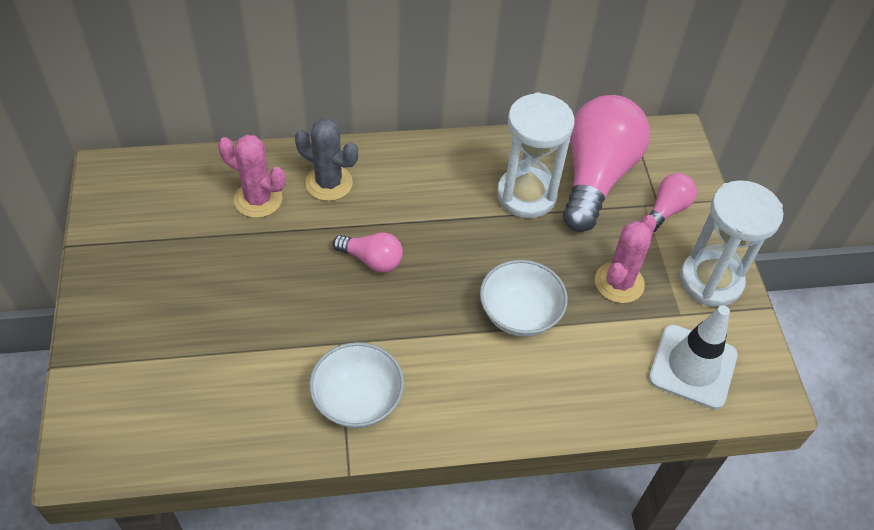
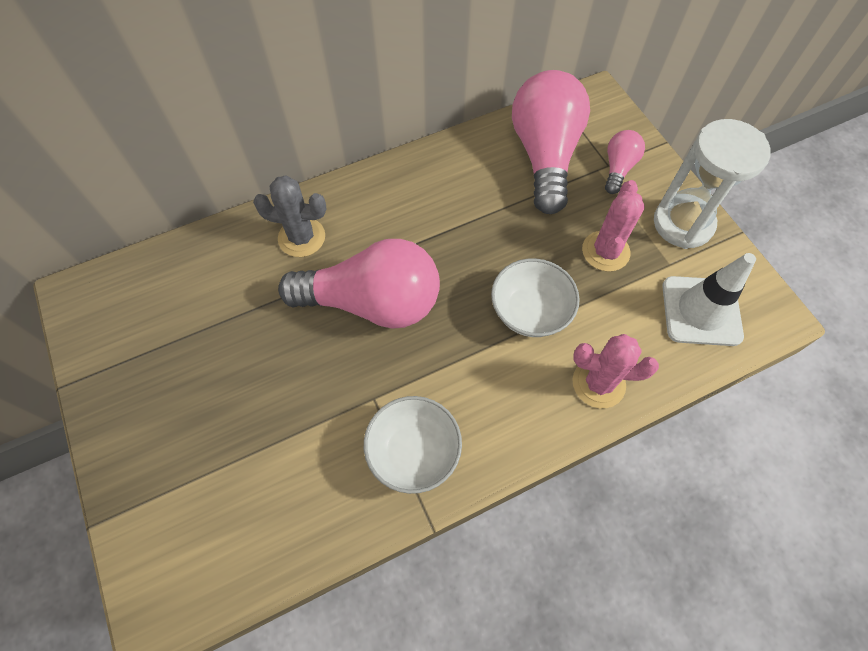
camera: 15 degrees left, 10 degrees up
(258, 199) = (238, 276): pink cactus -> pink cactus (598, 383)
(372, 260) = (372, 302): pink light bulb -> pink light bulb, size x2.12
(526, 195) = (490, 193): white hourglass -> none

